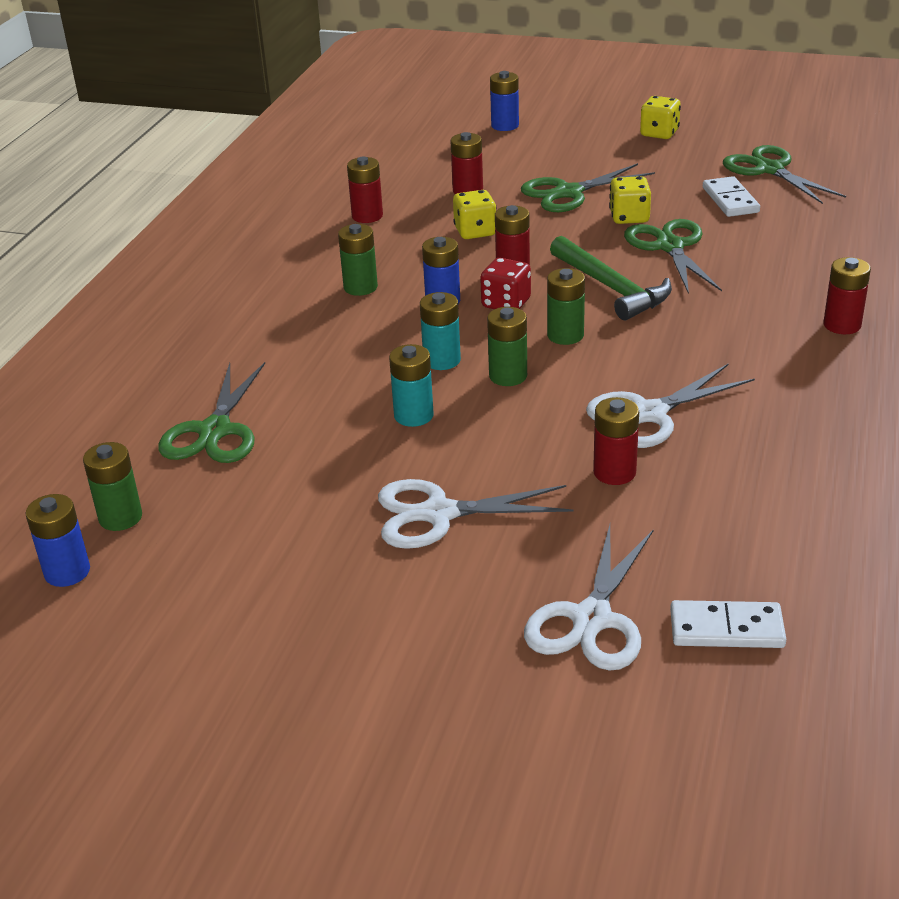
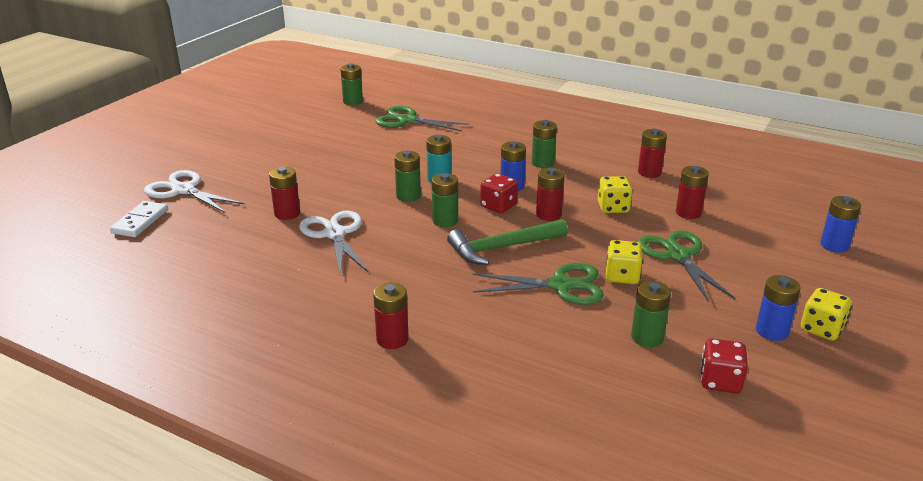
camera: 100 degrees right, 5 degrees down
(67, 572) = (324, 93): blue battery -> blue battery (771, 331)
(413, 415) = (386, 166): turquoise battery -> none
(439, 514) = (294, 164): white scissors -> none
(730, 200) = (647, 337): white domino -> green battery
(769, 169) = (720, 381): green scissors -> red dice

